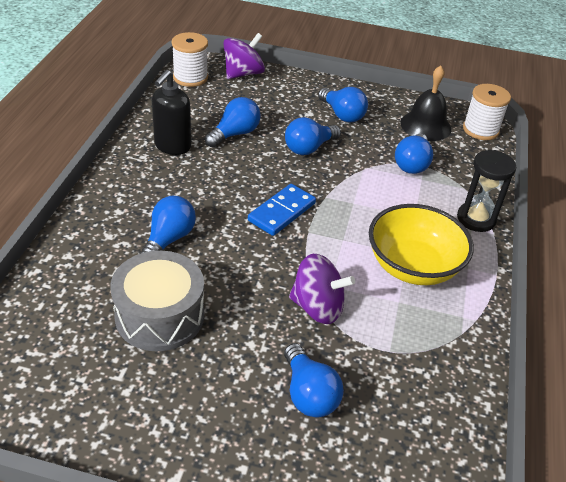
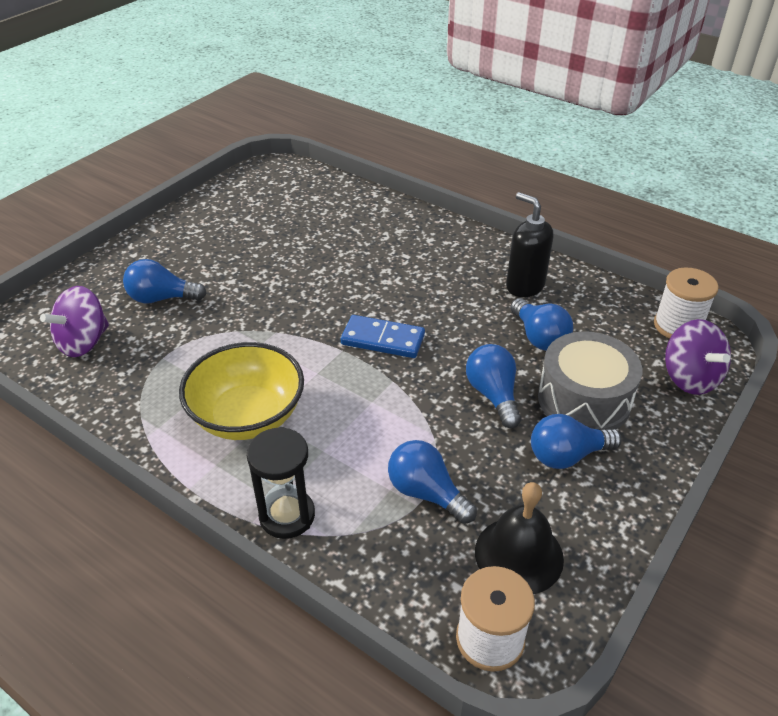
camera: 115 degrees right, 0 degrees up
(160, 316) = (291, 242): grey drum -> grey drum (584, 399)
(168, 239) = (378, 260): blue light bulb -> none
(281, 212) = (383, 339): blue domino -> blue domino turned 45 degrees counterclockwise
(317, 307) = (242, 328): purple spinning top -> purple spinning top (84, 342)

